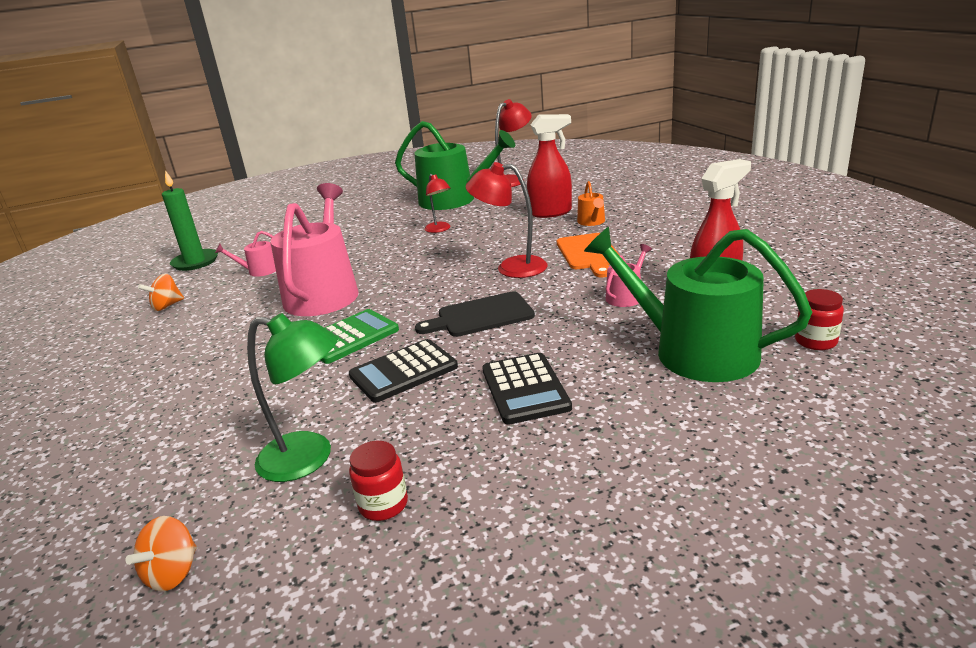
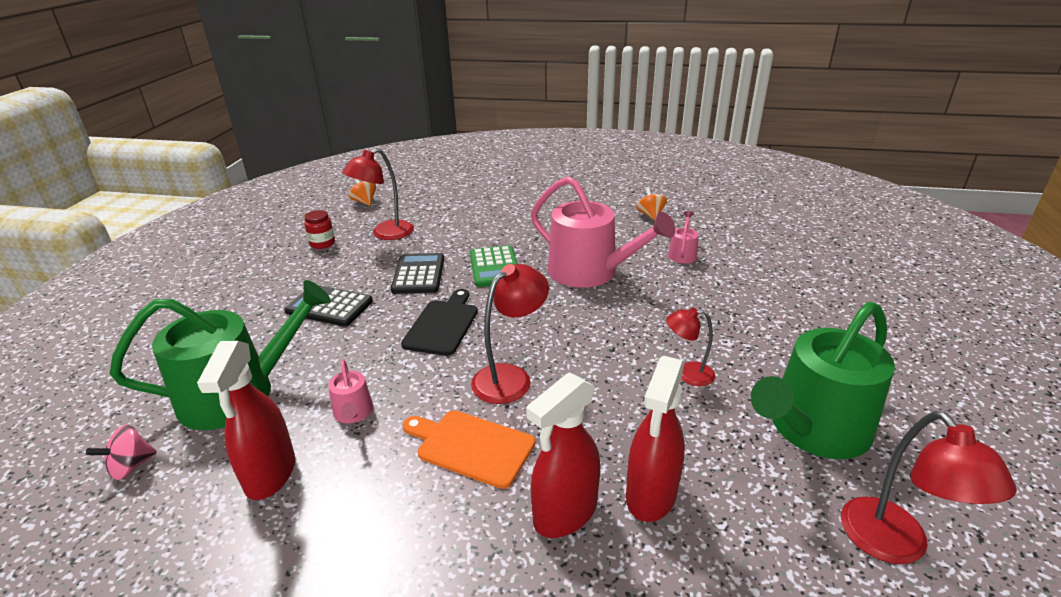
camera: 120 degrees right, 5 degrees up
(195, 262) = (744, 231): green candle -> none
(309, 458) = (385, 234): green lamp -> red lamp
(592, 222) = (565, 513): orange watering can -> red spray bottle
(815, 341) = (131, 466): red jar -> pink spinning top

